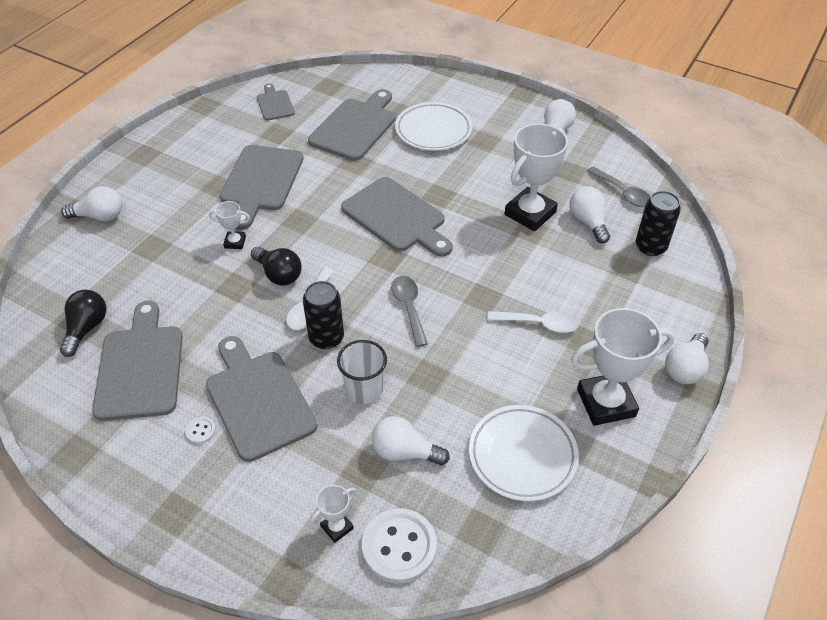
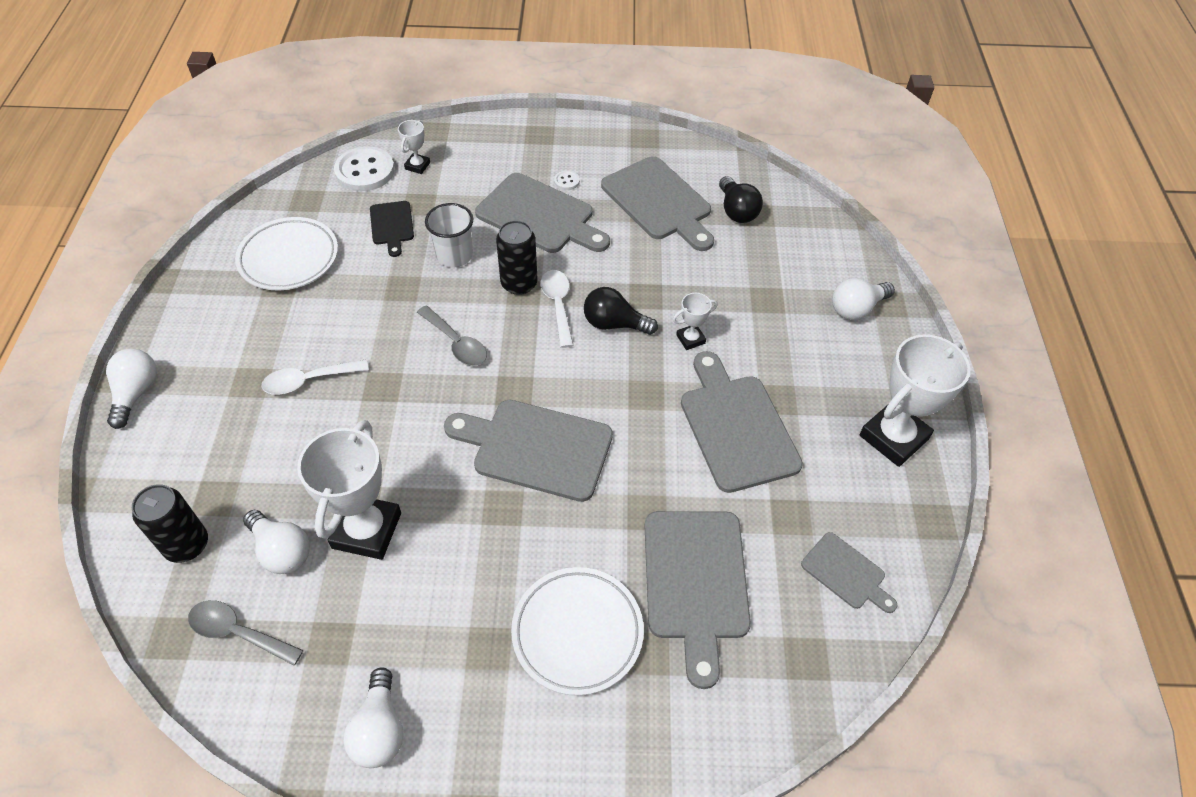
camera: 150 degrees right, 5 degrees up
(405, 452) = (392, 225): white light bulb -> black cutting board
(606, 403) = (219, 328): white trophy -> white trophy (893, 437)

